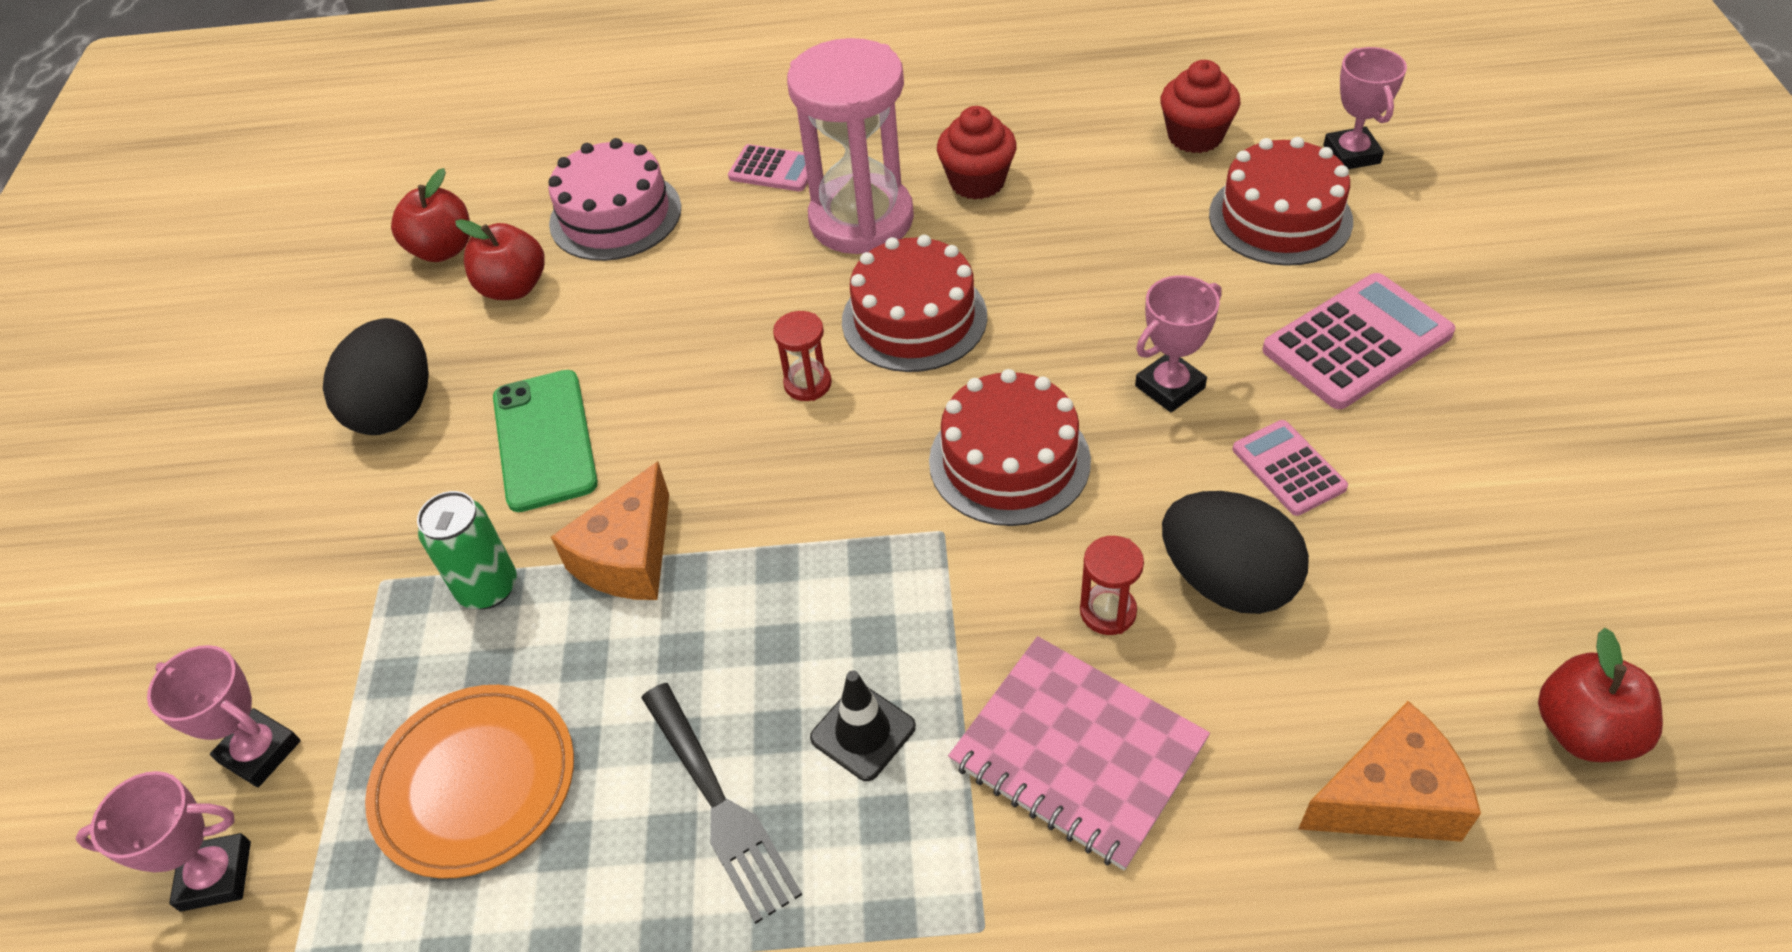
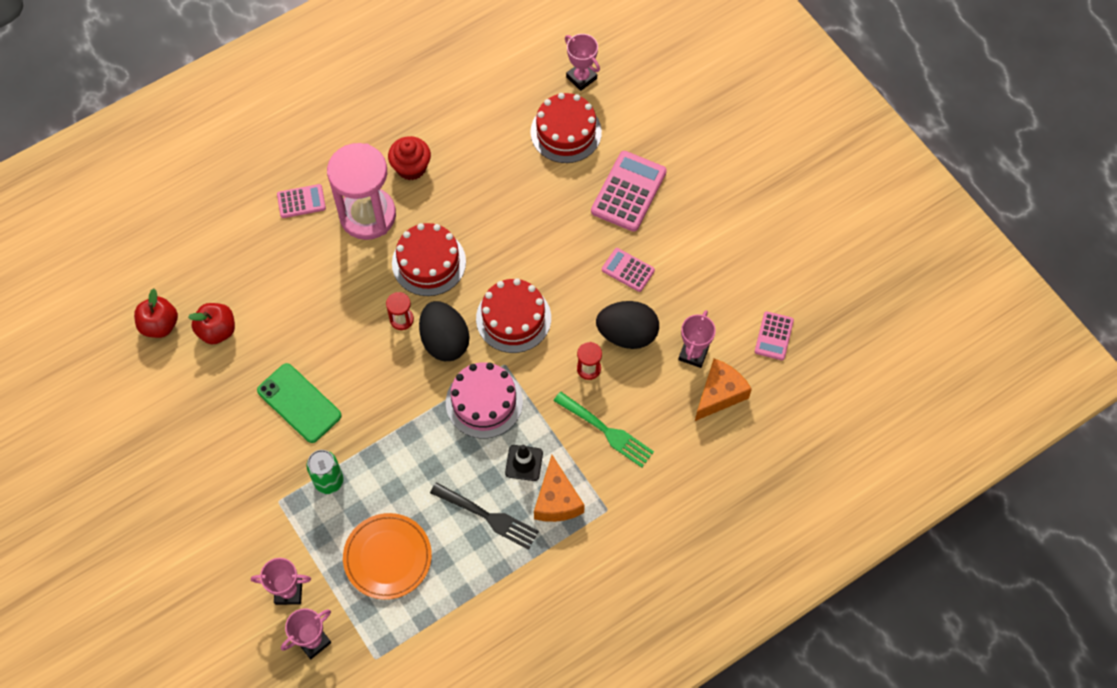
camera: 35 degrees left, 15 degrees up
(396, 408) = (212, 421): black egg -> black egg (445, 341)
(615, 215) = (237, 265): pink cake -> pink cake (484, 402)
(628, 556) = (380, 438): orange cheese -> orange cheese (557, 500)
(1077, 753) = (606, 431): pink notebook -> green fork
(1170, 387) = (561, 250): pink trophy -> pink trophy (693, 353)
(1195, 136) = (503, 94): red cupcake -> none
(1583, 731) = (774, 336): red apple -> pink calculator

